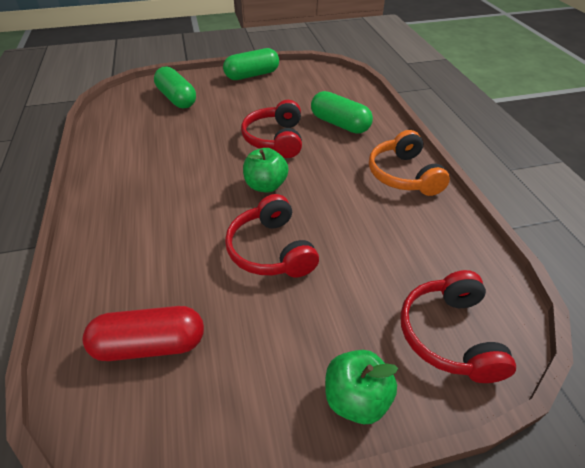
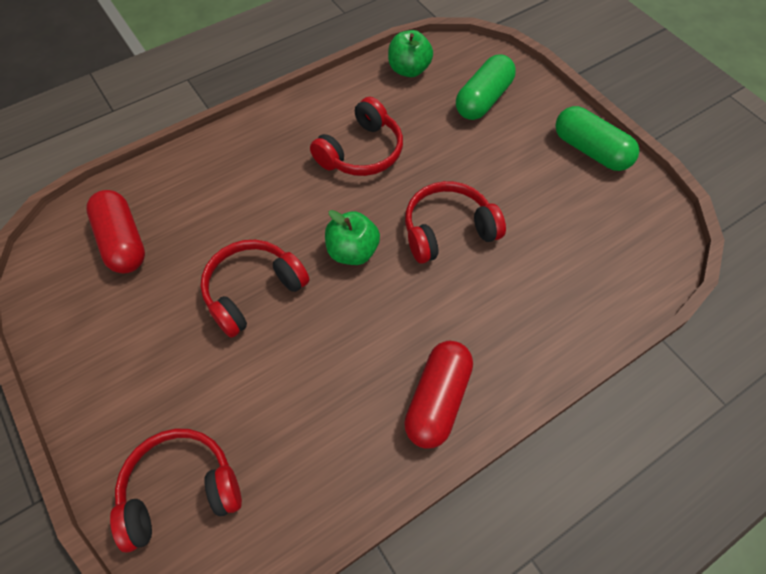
camera: 70 degrees right, 15 degrees up
(174, 161) = (361, 152): none -> red headphones
(339, 124) = (522, 293): green capsule -> none
(356, 398) = (96, 414): green apple -> green apple (409, 70)
(404, 175) = (437, 400): orange headphones -> red capsule

